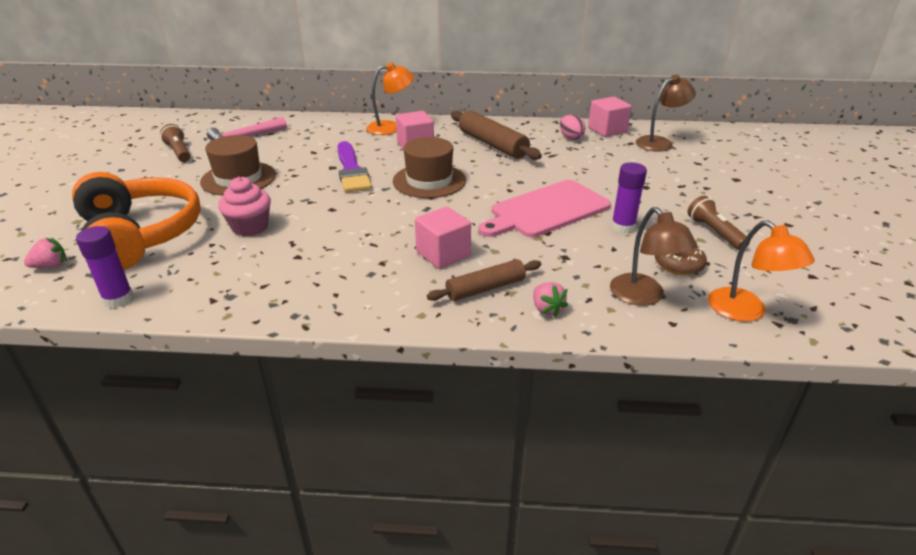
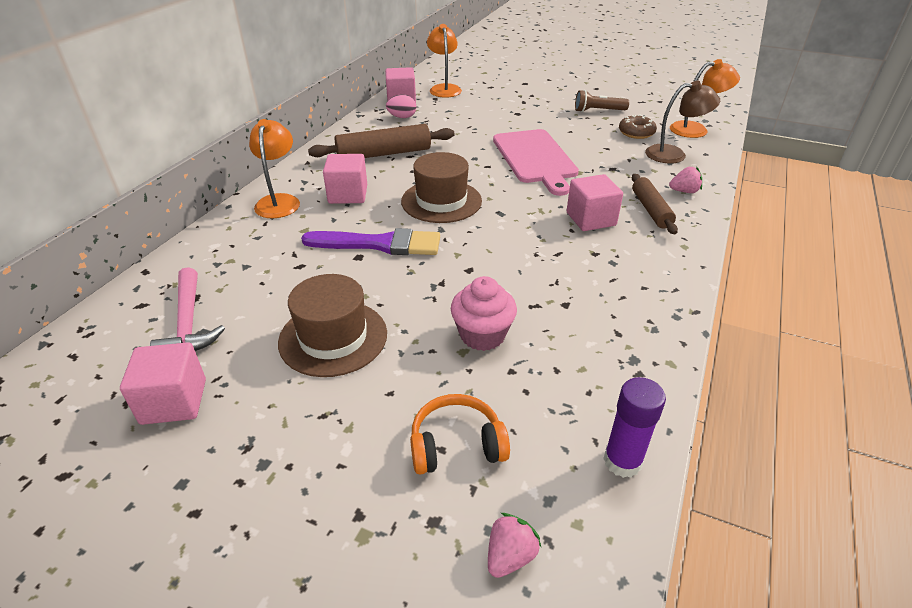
camera: 70 degrees left, 5 degrees up
(51, 266) = (510, 556): pink strawberry -> pink strawberry turned 45 degrees clockwise
(140, 235) = (456, 445): orange headphones -> orange headphones, size x0.49
(179, 152) = (174, 401): brown flashlight -> pink cube
(623, 227) = (577, 137): purple glue stick -> none
(659, 142) = (444, 88): brown lamp -> orange lamp

